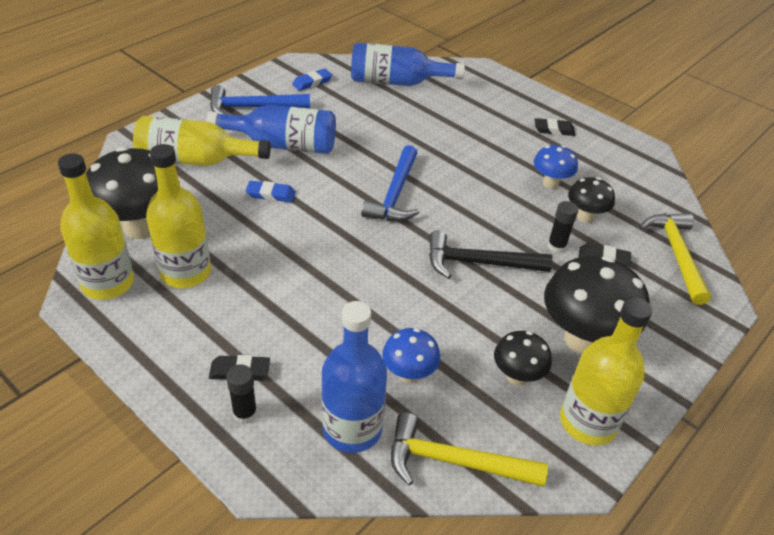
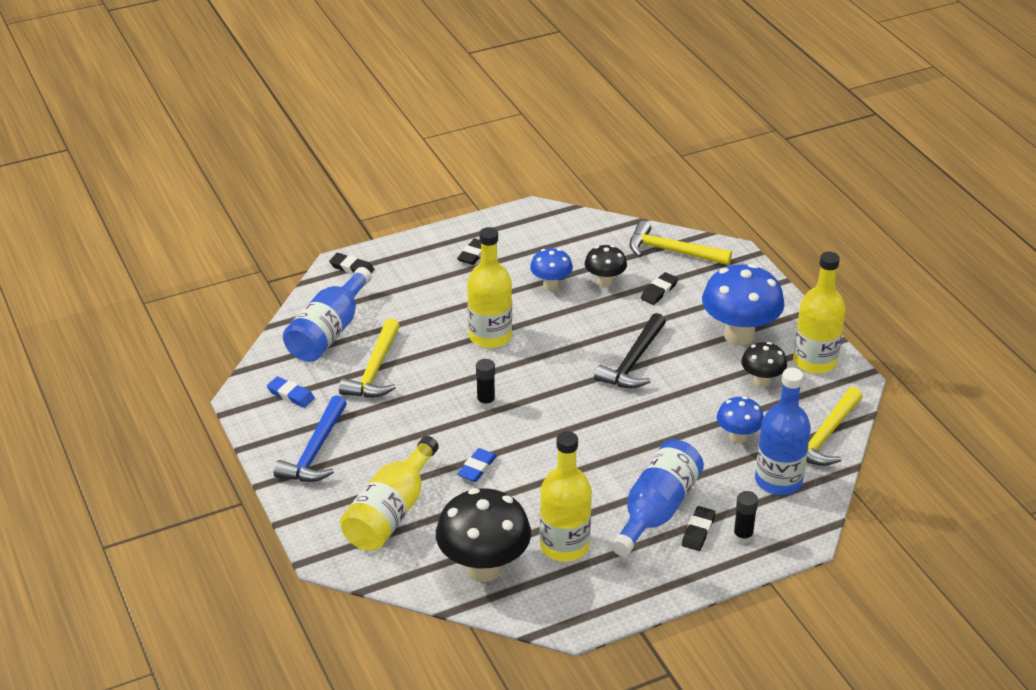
camera: 65 degrees left, 5 degrees down
(108, 283) = (556, 601): yellow bottle -> yellow bottle (490, 336)
(282, 145) = (398, 443): blue bottle -> blue bottle (656, 510)
(312, 82) = (291, 395): blue eraser -> blue eraser turned 45 degrees counterclockwise
(365, 113) = (375, 370): none -> yellow hammer
(395, 194) = (518, 385): blue hammer -> none
(482, 75) = (352, 268): none -> black eraser
(556, 246) = (633, 311): black glue stick -> black glue stick (486, 402)
(582, 339) = (739, 335): black mushroom -> blue mushroom

